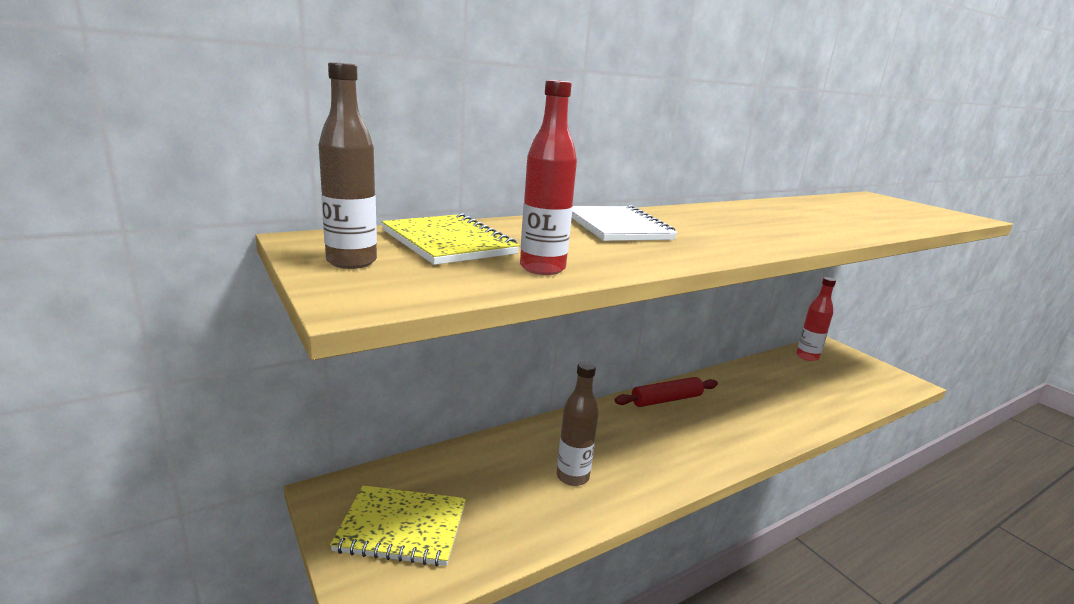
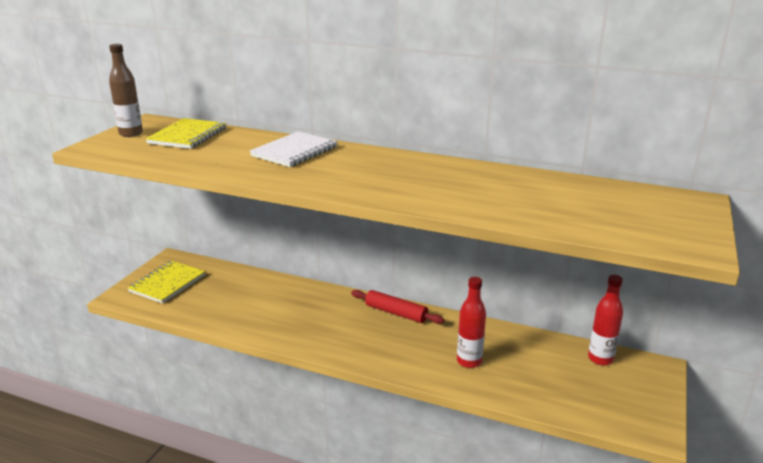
camera: 55 degrees right, 5 degrees up
(402, 527) = (167, 283): yellow notebook -> yellow notebook turned 60 degrees clockwise
(542, 268) = (176, 158): red bottle -> red bottle (469, 361)
(572, 477) = (258, 310): brown bottle -> none

